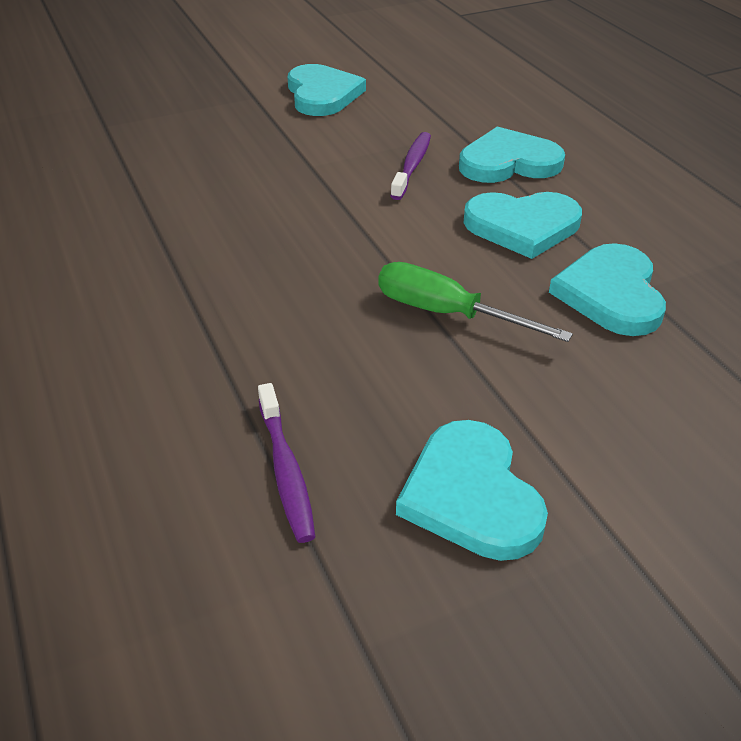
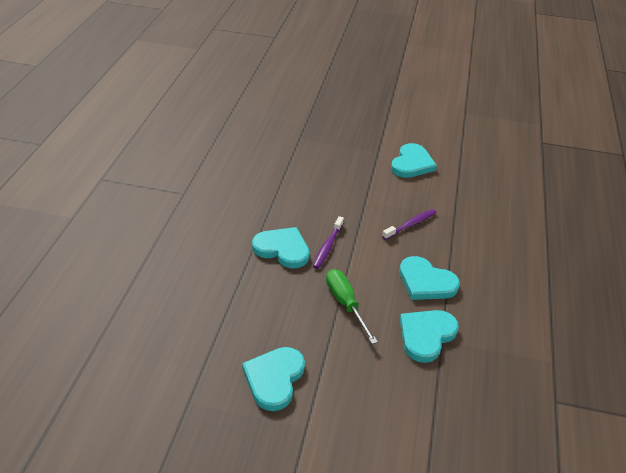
camera: 35 degrees right, 0 degrees up
(286, 470) = (223, 330): purple toothbrush -> purple toothbrush (328, 246)
(508, 162) = (459, 245): turquoise heart -> turquoise heart (282, 249)

